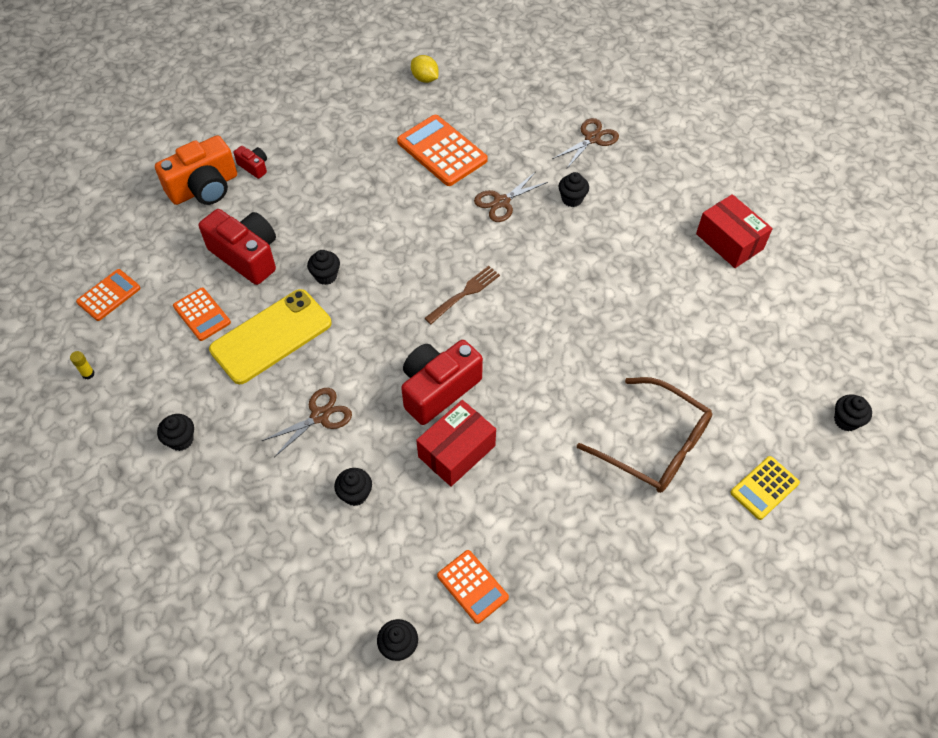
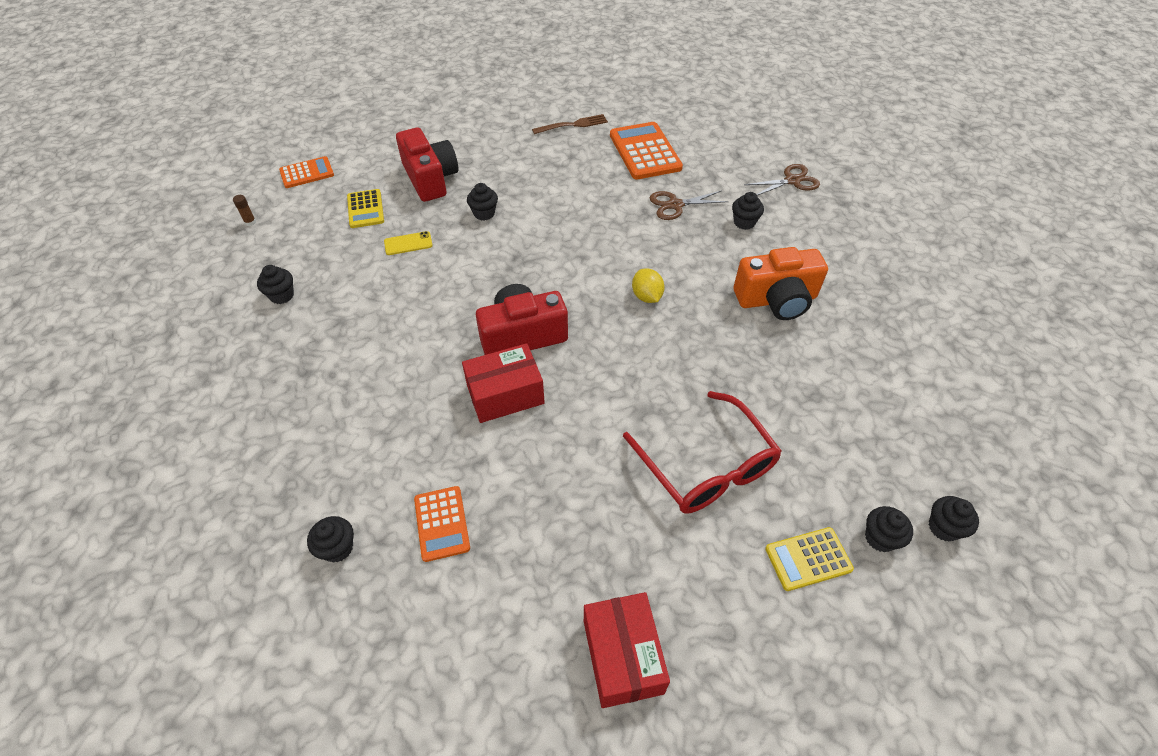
camera: 25 degrees right, 5 degrees down
(88, 374) = (250, 222): yellow glue stick -> brown glue stick
(202, 314) = (365, 209): orange calculator -> yellow calculator
(204, 188) = (431, 122): orange camera -> orange camera (776, 300)
(254, 167) = (480, 119): red camera -> none
(271, 336) = (408, 243): yellow phone -> yellow phone, size x0.42
(320, 416) = (405, 319): brown scissors -> none
(355, 494) = (391, 395): black cupcake -> black cupcake (880, 538)
(425, 79) = (663, 96): yellow lemon -> yellow lemon (646, 296)
(465, 293) = (596, 266): brown fork -> brown fork (573, 125)
(654, 445) = (706, 466): brown glasses -> red glasses
(729, 241) = (890, 307): red box -> red box (622, 656)

